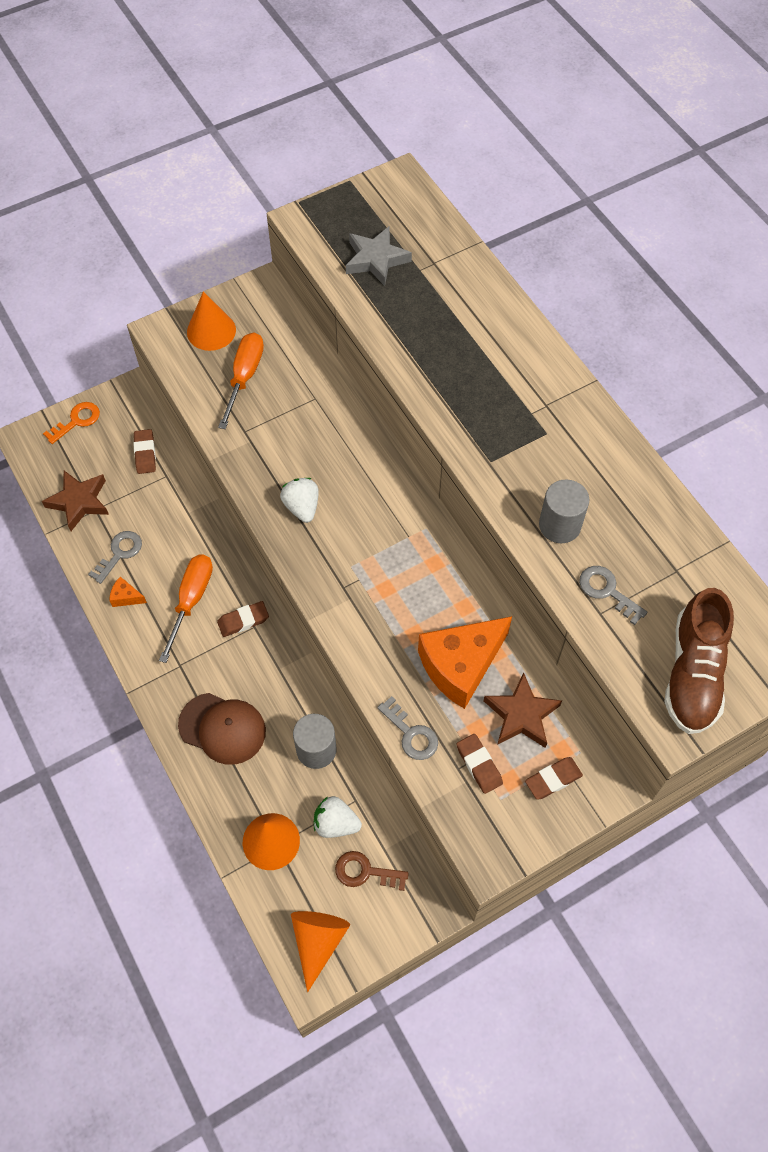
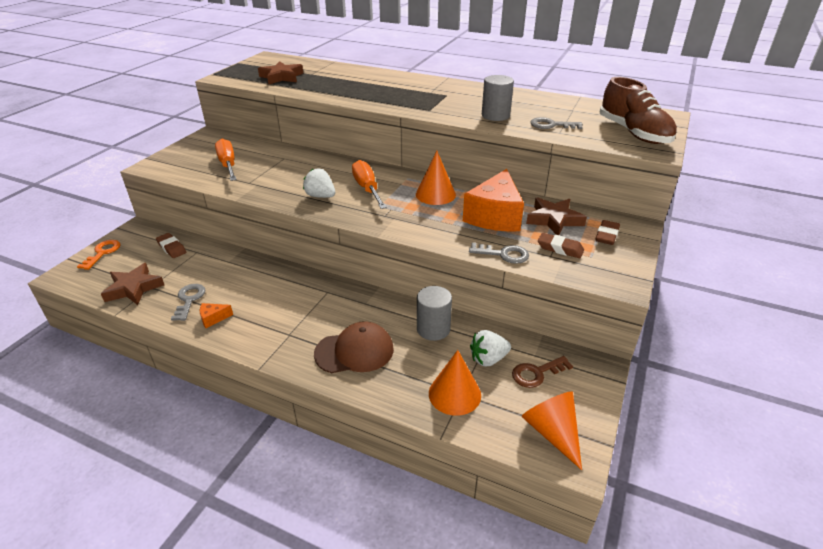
camera: 35 degrees left, 25 degrees down
(191, 600) = (268, 299): orange screwdriver -> orange screwdriver (367, 188)
(211, 331) = (187, 156): orange cone -> orange cone (435, 194)
(243, 621) = (317, 292): brown eraser -> none
(376, 259) = (281, 77): grey star -> brown star

